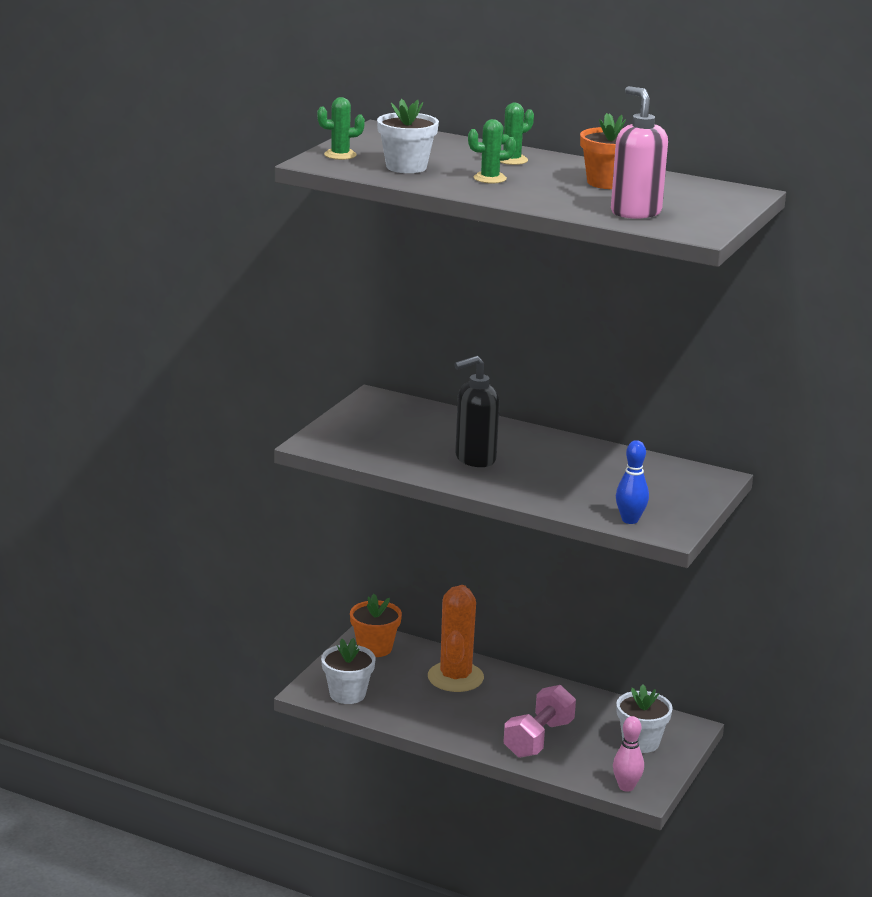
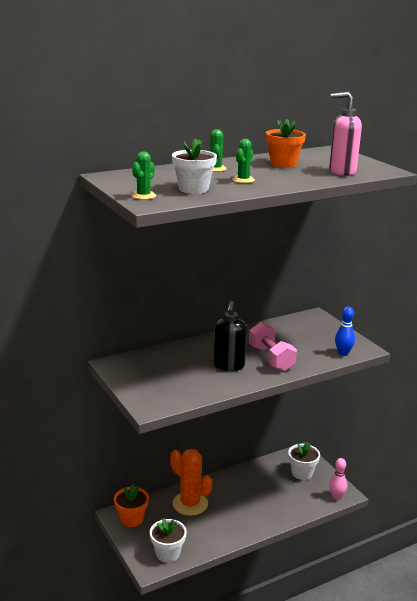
camera: 55 degrees left, 0 degrees up
(538, 739) = (272, 504): pink dumbbell -> pink dumbbell (271, 358)

